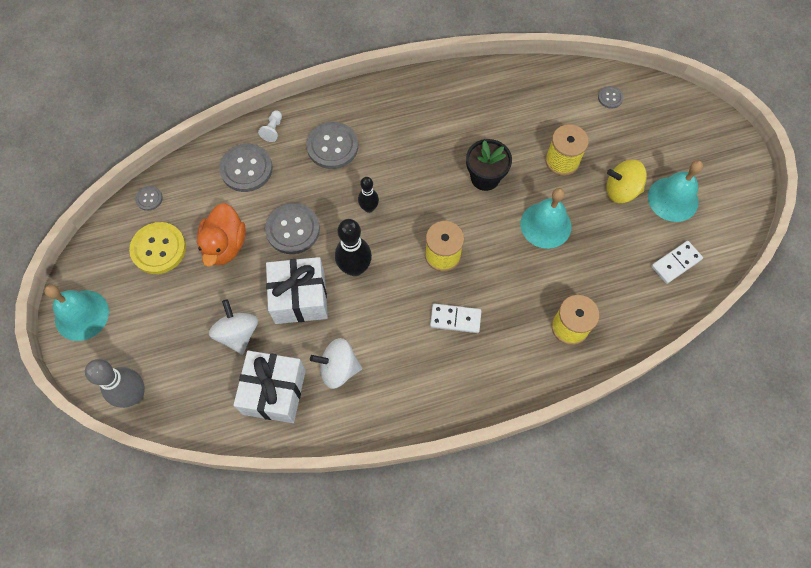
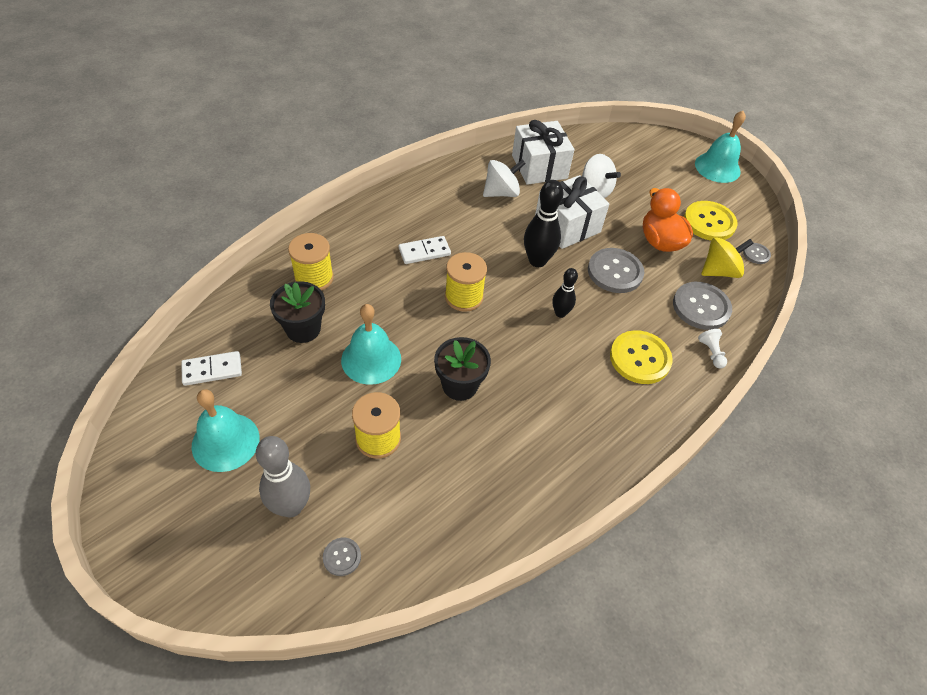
camera: 150 degrees right, 15 degrees down
(134, 395) = (634, 139): grey bowling pin -> grey bowling pin (291, 506)
(332, 146) = (640, 358): grey button -> yellow button
(593, 274) = (303, 329): none -> black flower pot
(621, 190) = (294, 428): yellow spinning top -> yellow spinning top (719, 271)
(676, 263) = (212, 370): white domino -> white domino turned 45 degrees clockwise

